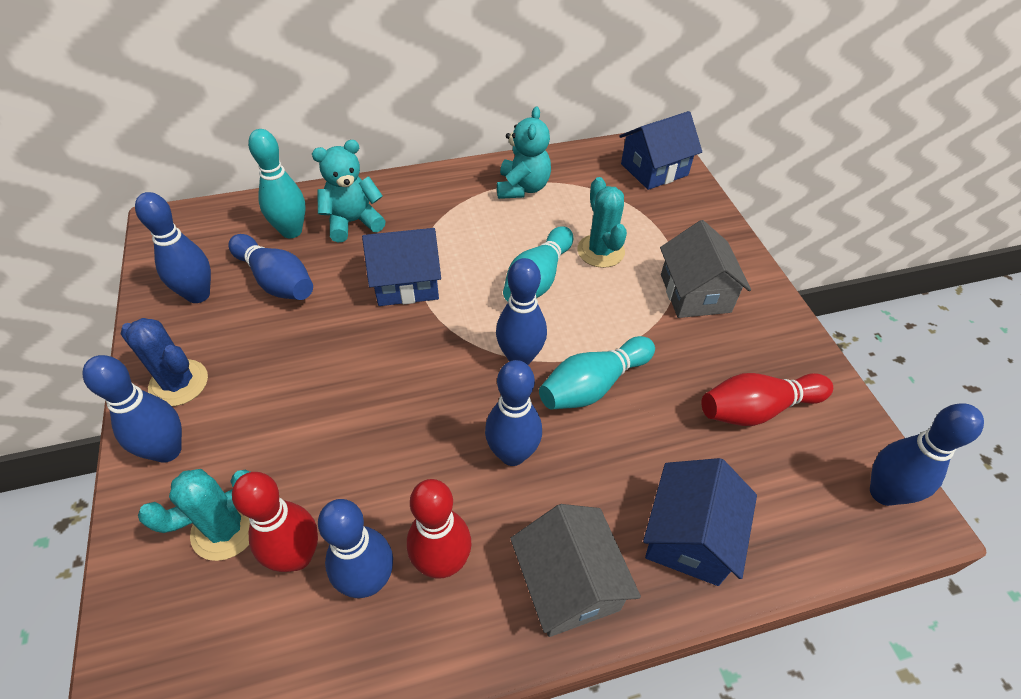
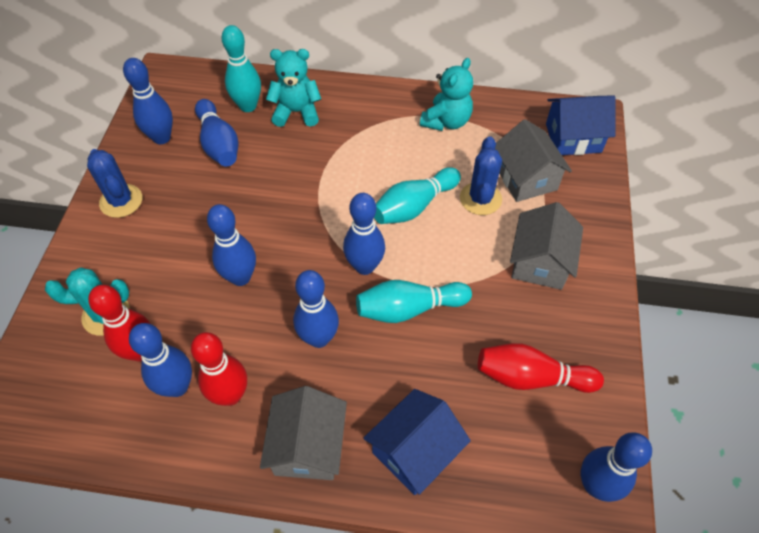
camera: 25 degrees right, 5 degrees up
(167, 450) = (94, 247): blue bowling pin -> blue bowling pin (240, 277)
(406, 282) = (311, 176): blue house -> none
(600, 251) = (480, 199): turquoise cactus -> blue cactus
(633, 218) = (526, 178): none -> grey house

